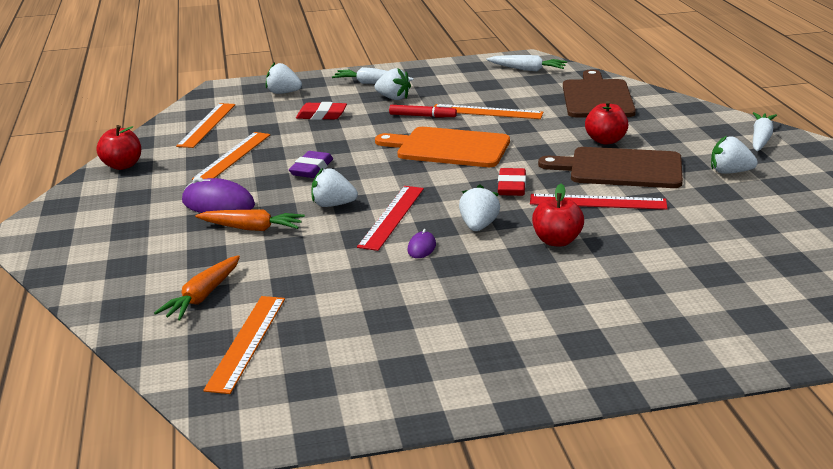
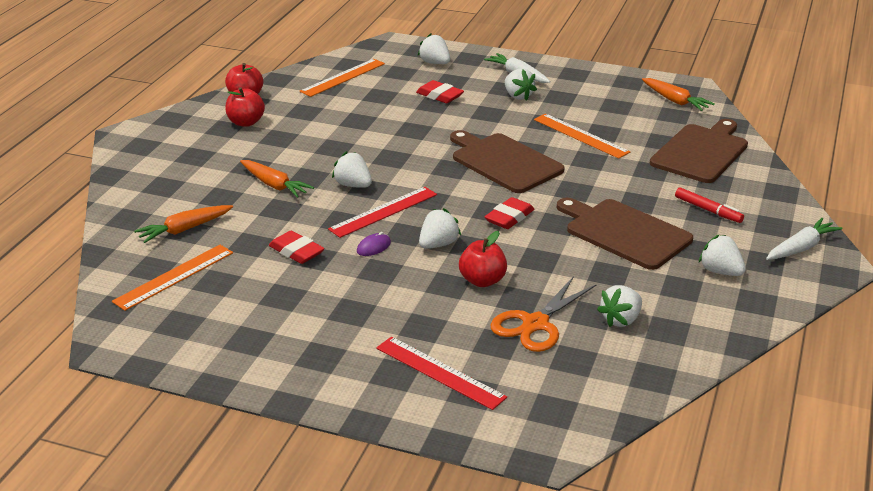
camera: 30 degrees right, 5 degrees up
(218, 203) = (274, 155): purple mouse -> none
(233, 156) = (330, 114): orange ruler -> none
(311, 169) = (374, 146): purple eraser -> none
(350, 276) = (296, 251): none -> red eraser
(422, 116) = (520, 123): red marker -> red marker (708, 210)
(448, 148) = (504, 162): orange cutting board -> brown cutting board
(527, 69) = (675, 101): white carrot -> orange carrot
(597, 202) = (562, 258): red ruler -> red ruler (439, 372)
(605, 140) = (648, 200): red apple -> red apple (246, 122)
(648, 258) = (535, 324): none -> orange scissors
(709, 231) = (621, 320): none -> white strawberry

